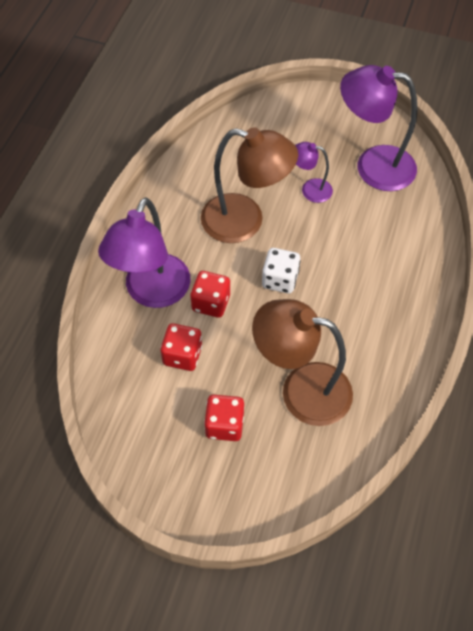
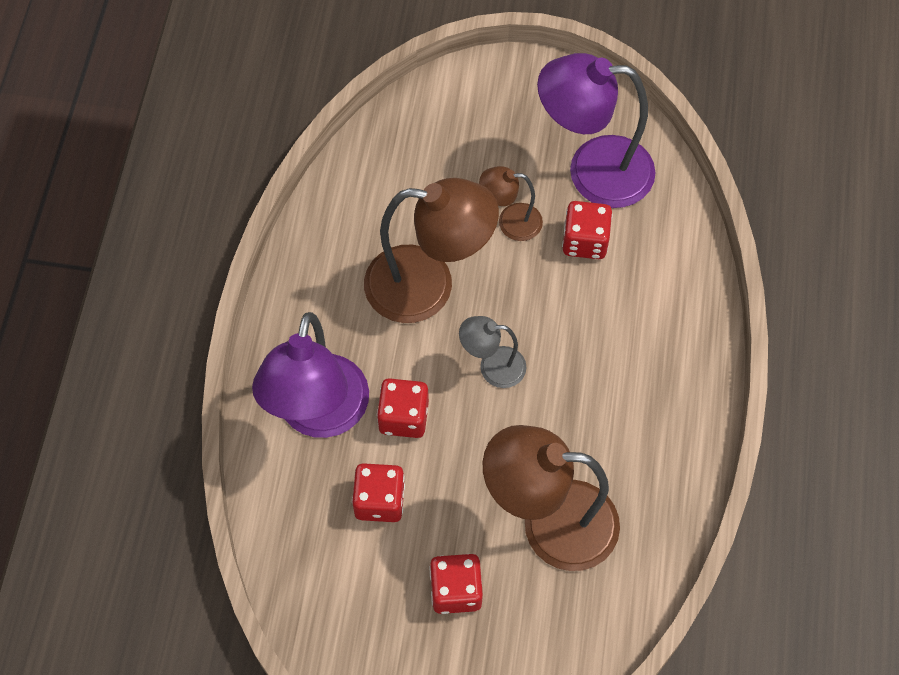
camera: 10 degrees left, 5 degrees up
(280, 279) = (492, 367): white dice -> grey lamp
(310, 189) = (510, 222): purple lamp -> brown lamp
(360, 209) = (585, 241): none -> red dice

